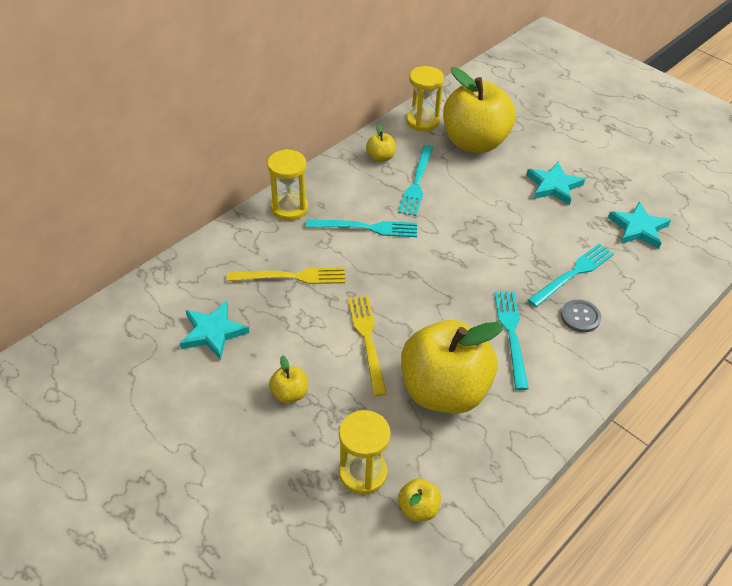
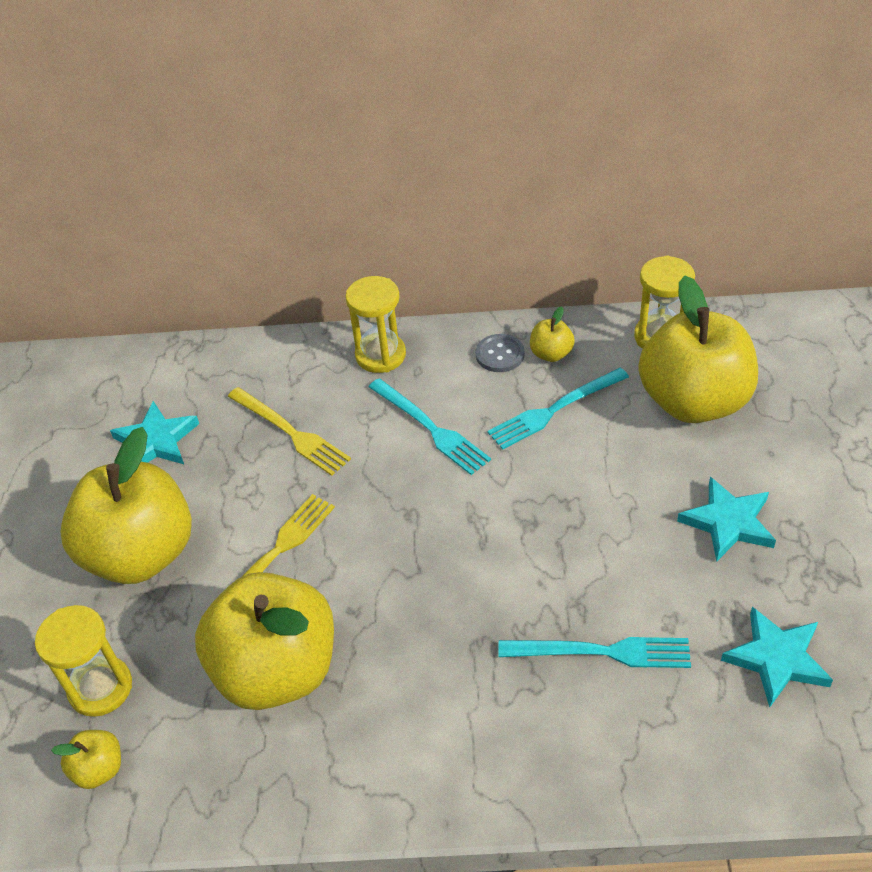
camera: 50 degrees right, 0 degrees up
(289, 394) = (141, 554): yellow apple -> yellow apple, size x2.44
(511, 334) = (428, 667): turquoise fork -> none
(580, 317) = (538, 711): grey button -> grey button (500, 354)

